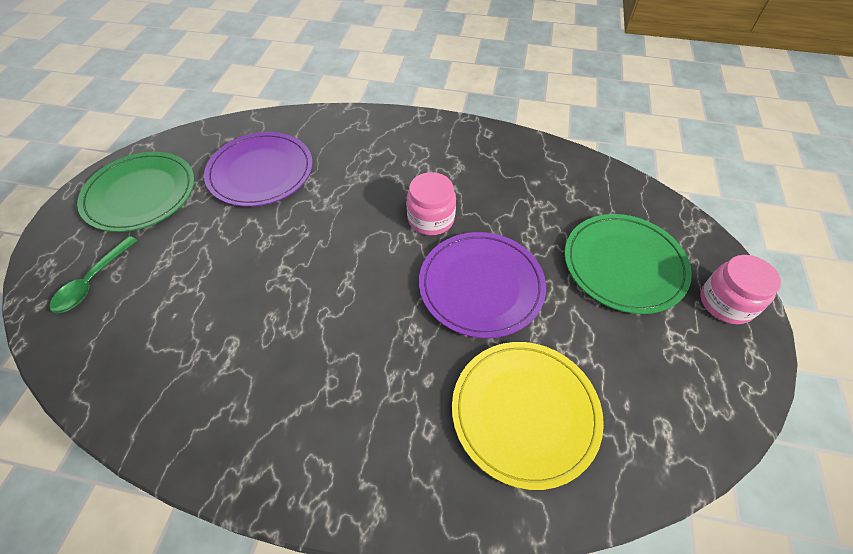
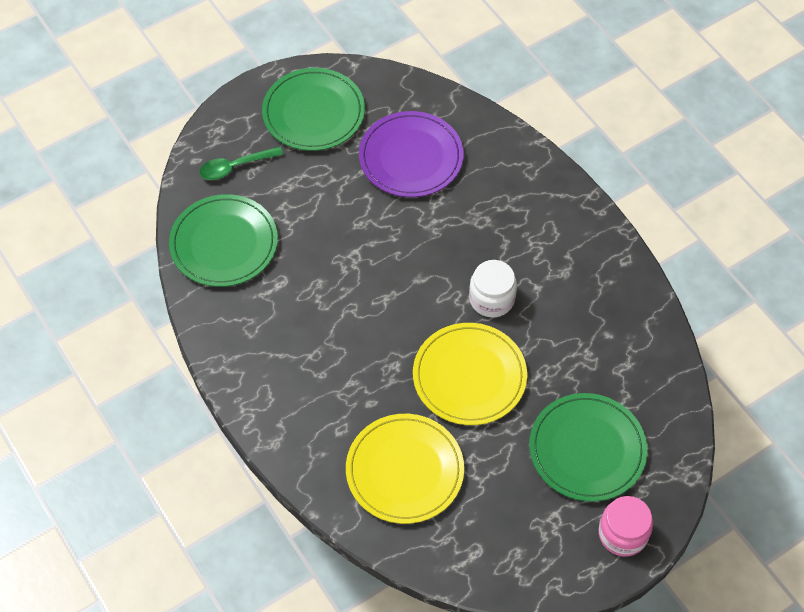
camera: 45 degrees right, 5 degrees up
(136, 355) = (224, 243): none -> green plate
(431, 219) = (491, 299): pink jar -> white jar
(481, 286) = (469, 376): purple plate -> yellow plate

